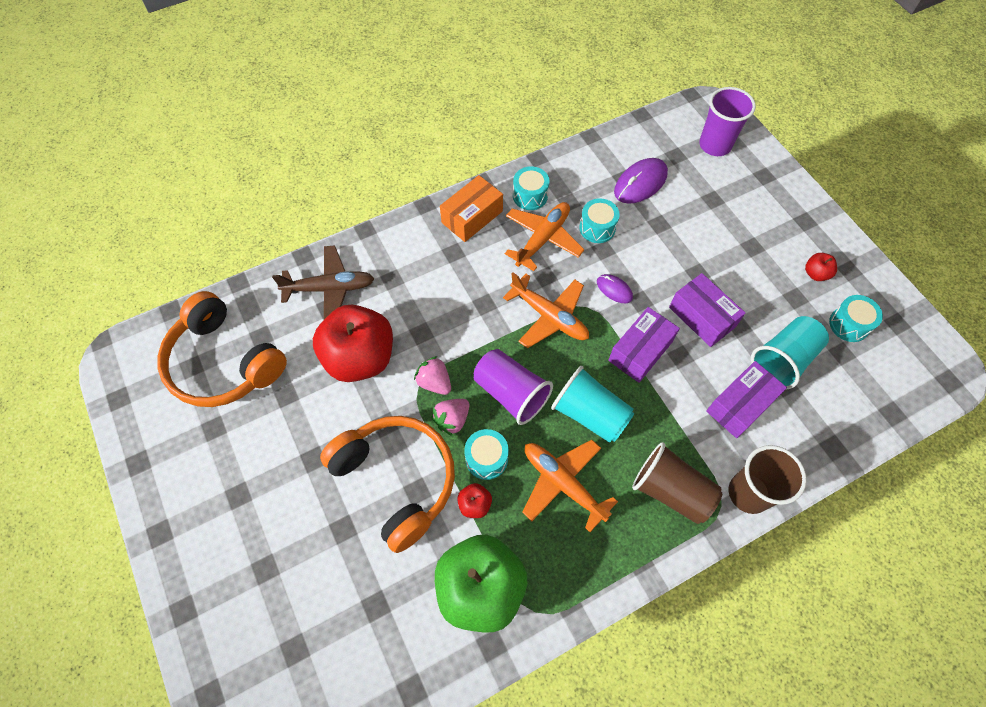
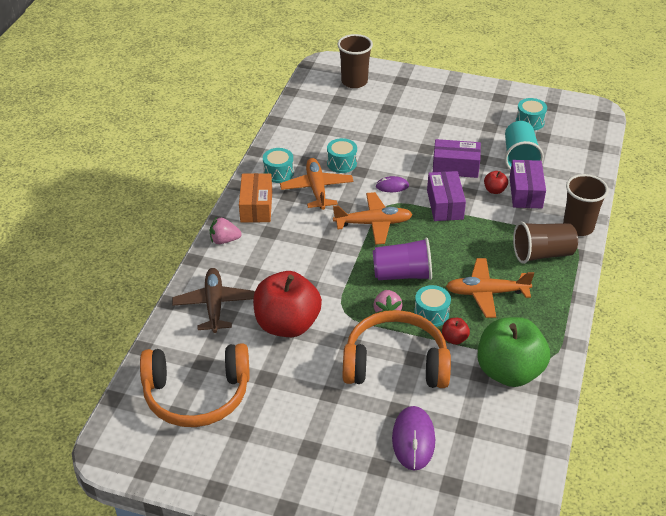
camera: 45 degrees left, 20 degrees down
(330, 288) = (214, 305): brown plane -> brown plane turned 45 degrees counterclockwise
(434, 382) = (351, 302): pink strawberry -> pink strawberry (224, 240)
(590, 414) = (457, 252): turquoise cup -> none
(640, 183) = (336, 125): purple mouse -> purple mouse (413, 439)
(715, 145) = (354, 82): purple cup -> brown cup
(815, 274) = (485, 110): red apple -> red apple (494, 190)

